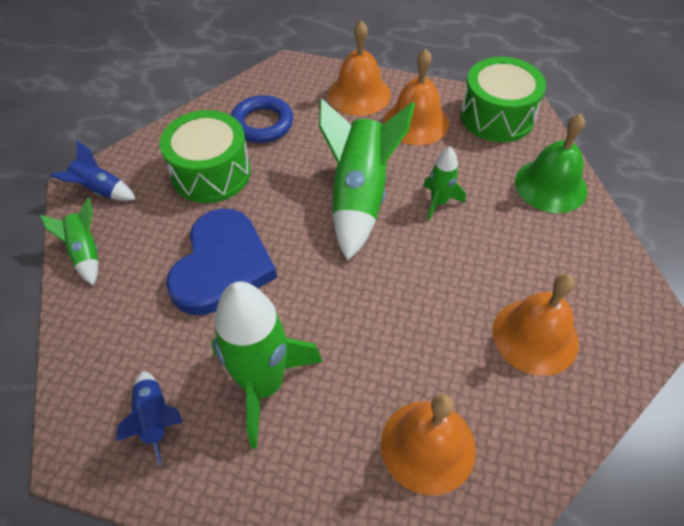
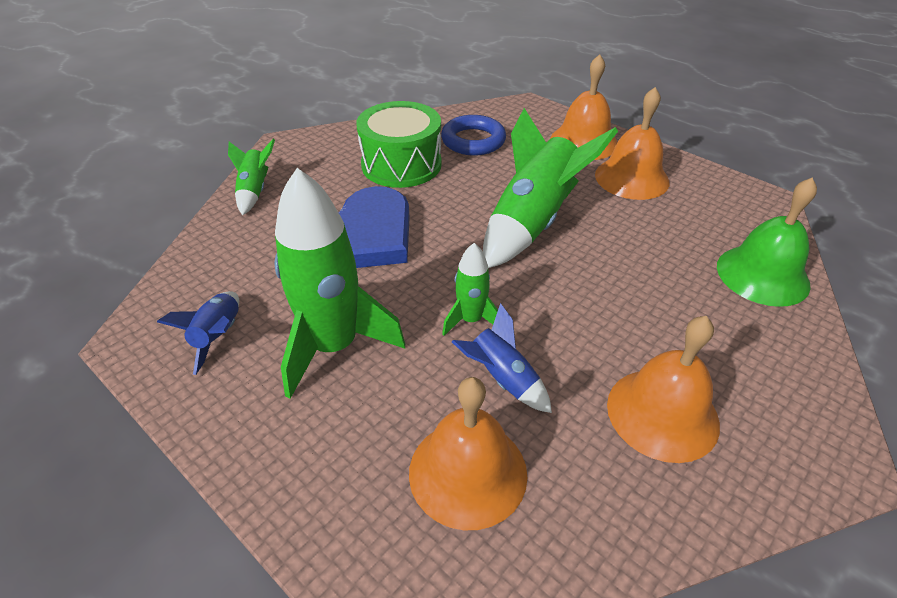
camera: 25 degrees right, 10 degrees down
(100, 190) = (298, 151): blue rocket -> blue rocket (502, 378)
(439, 202) = (617, 251): green rocket -> green rocket (471, 320)
(497, 116) = (728, 196): green drum -> none

